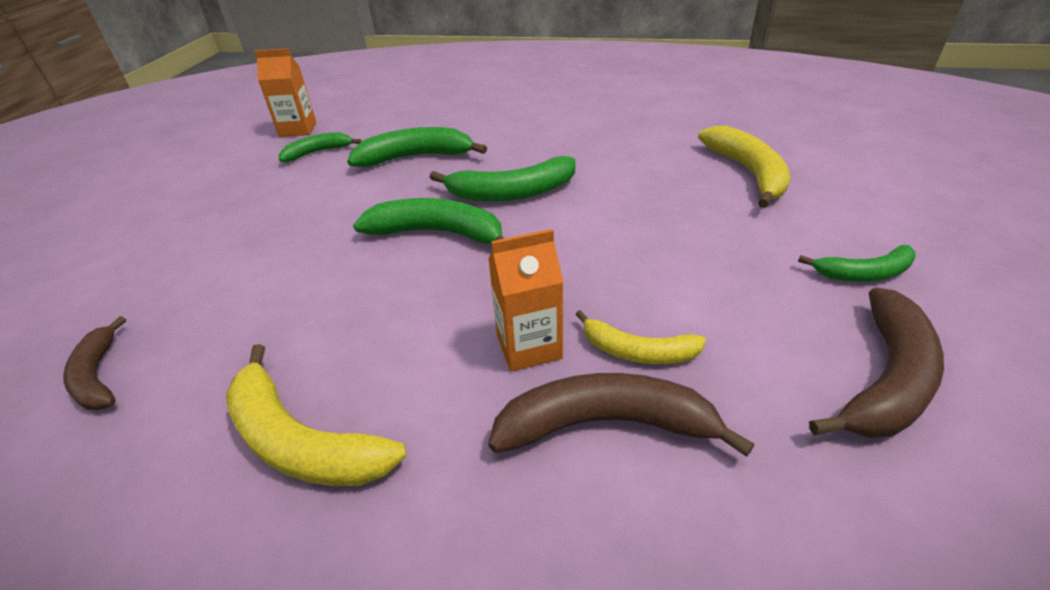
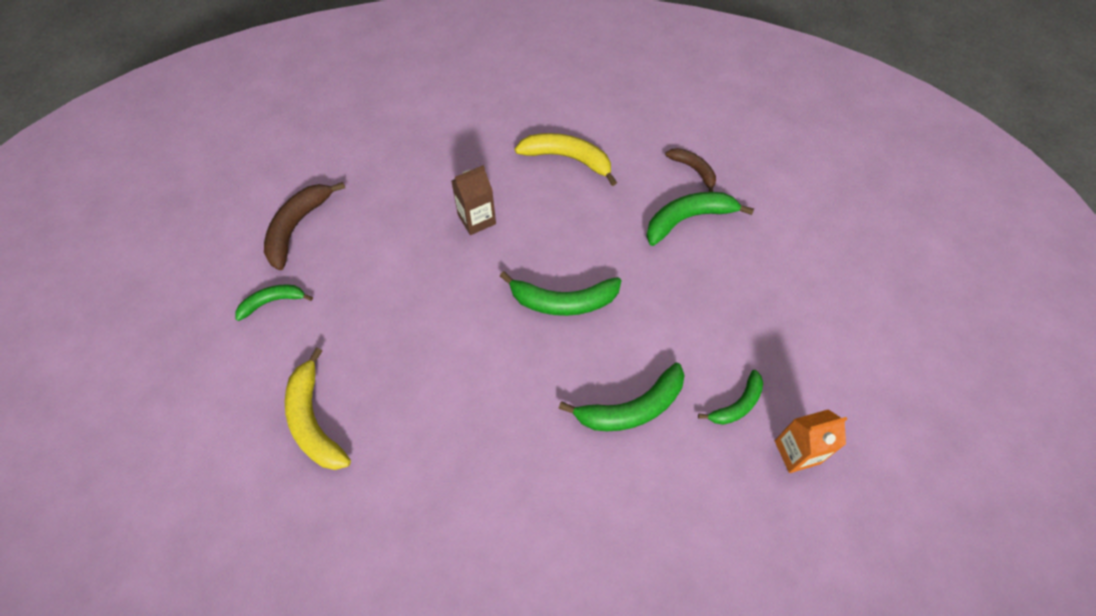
camera: 165 degrees right, 20 degrees up
(511, 193) = (521, 360): green banana -> green banana (688, 219)
(529, 346) = (476, 219): orange carton -> brown carton
(606, 424) = (433, 186): brown banana -> none
(637, 351) = (418, 225): yellow banana -> none

